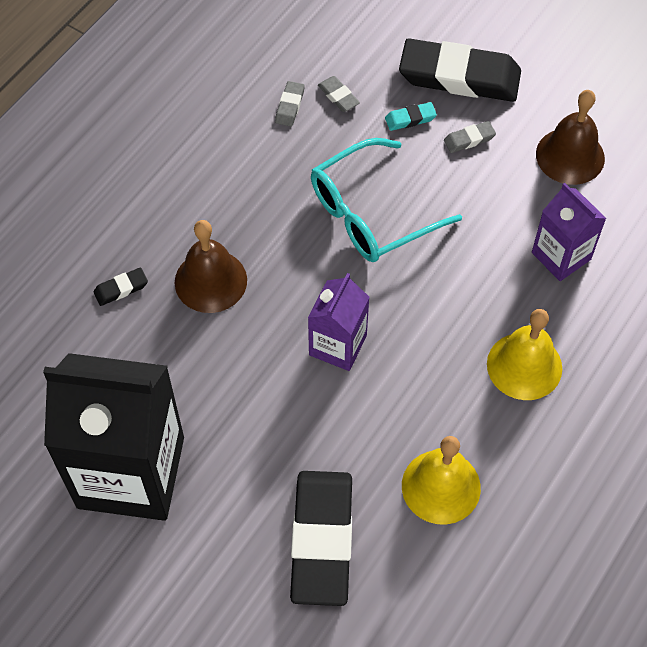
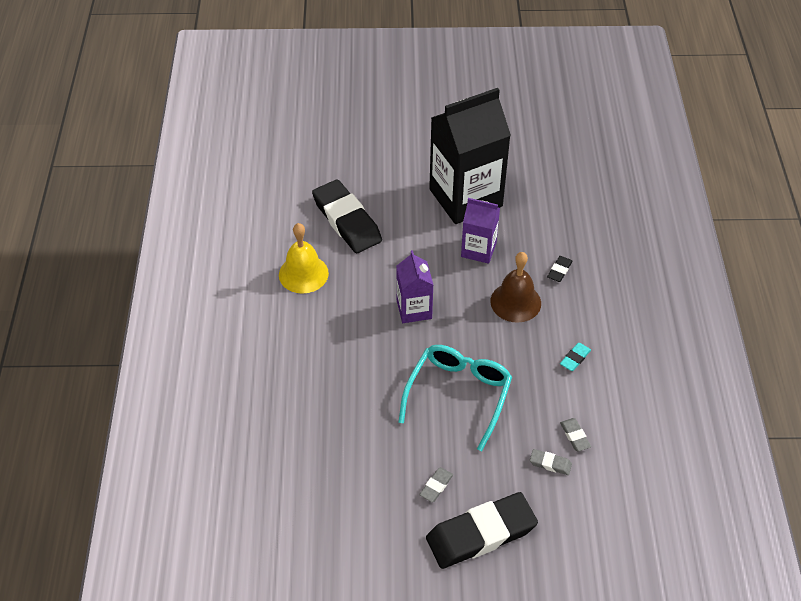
camera: 145 degrees right, 10 degrees down
(410, 119) = (488, 477): turquoise eraser -> turquoise eraser (575, 358)
(524, 366) = (298, 358): yellow bell -> none
(561, 256) = (317, 438): purple carton -> purple carton (478, 250)
(570, 156) = (357, 517): brown bell -> none

